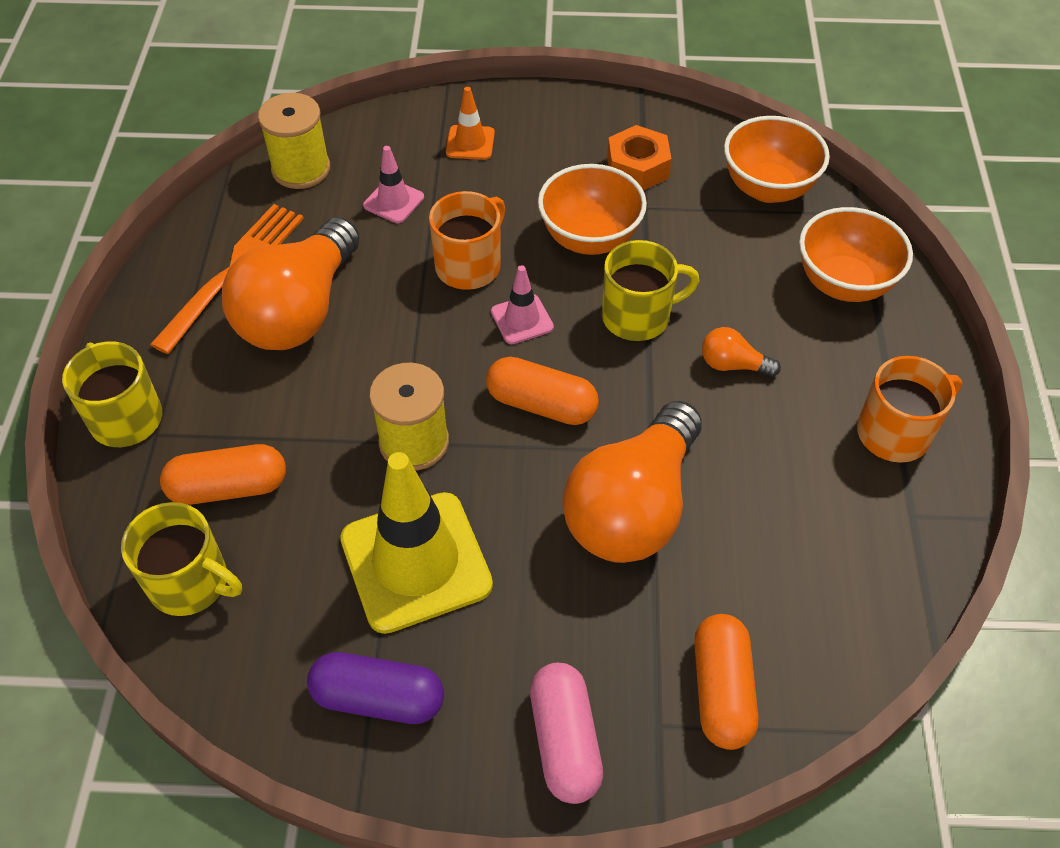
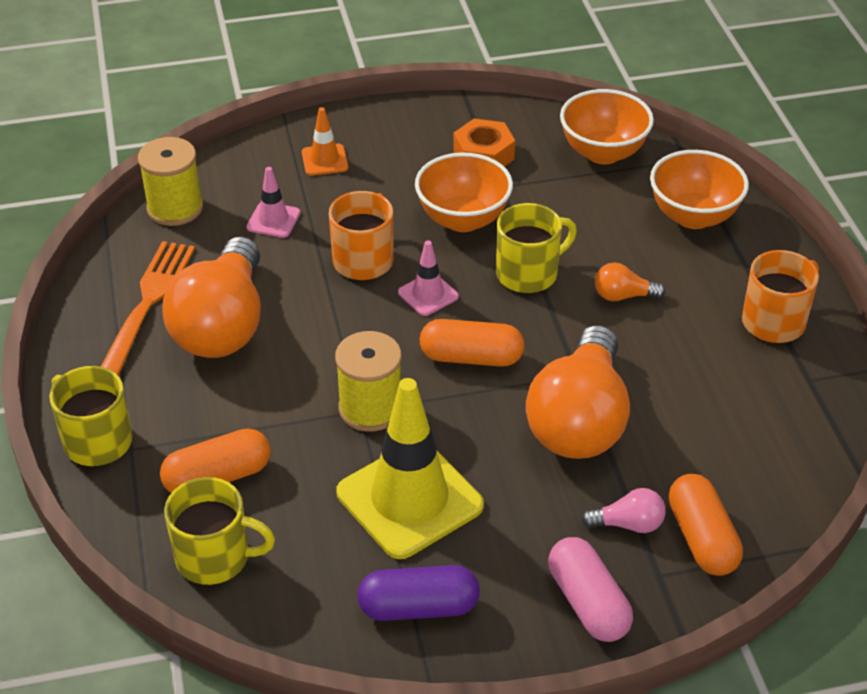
camera: 15 degrees left, 10 degrees down
(643, 651) = (628, 524): none -> pink light bulb

